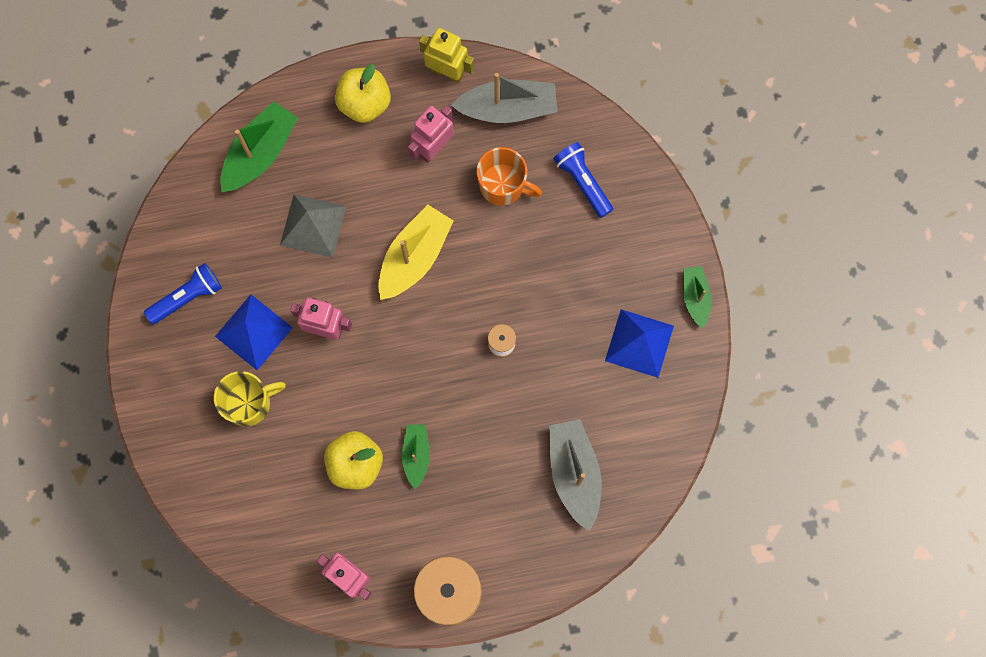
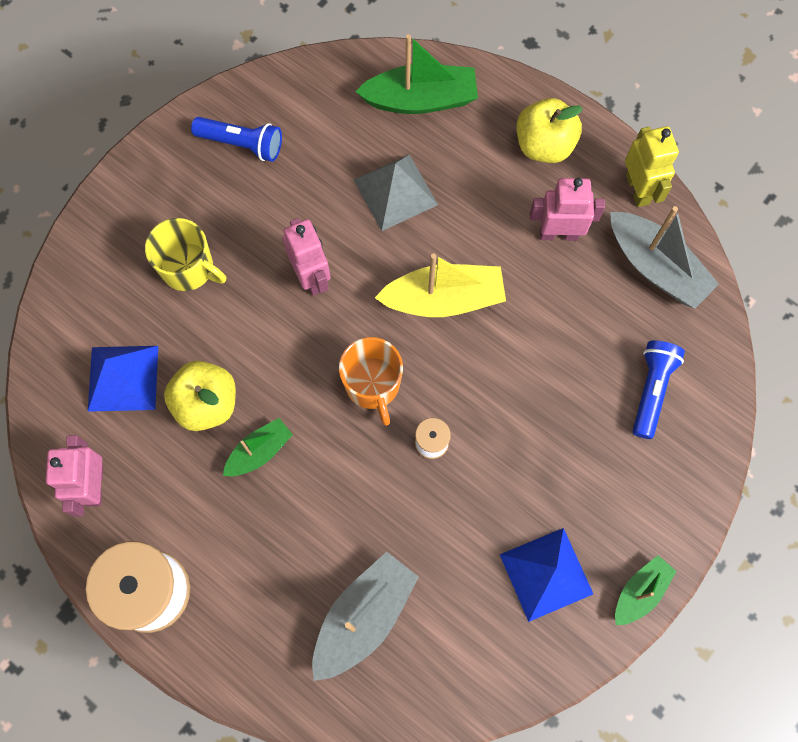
camera: 50 degrees right, 5 degrees down
(253, 332) = (256, 220): blue pyramid -> blue pyramid (123, 378)
(503, 185) = (581, 321): orange mug -> orange mug (372, 385)

